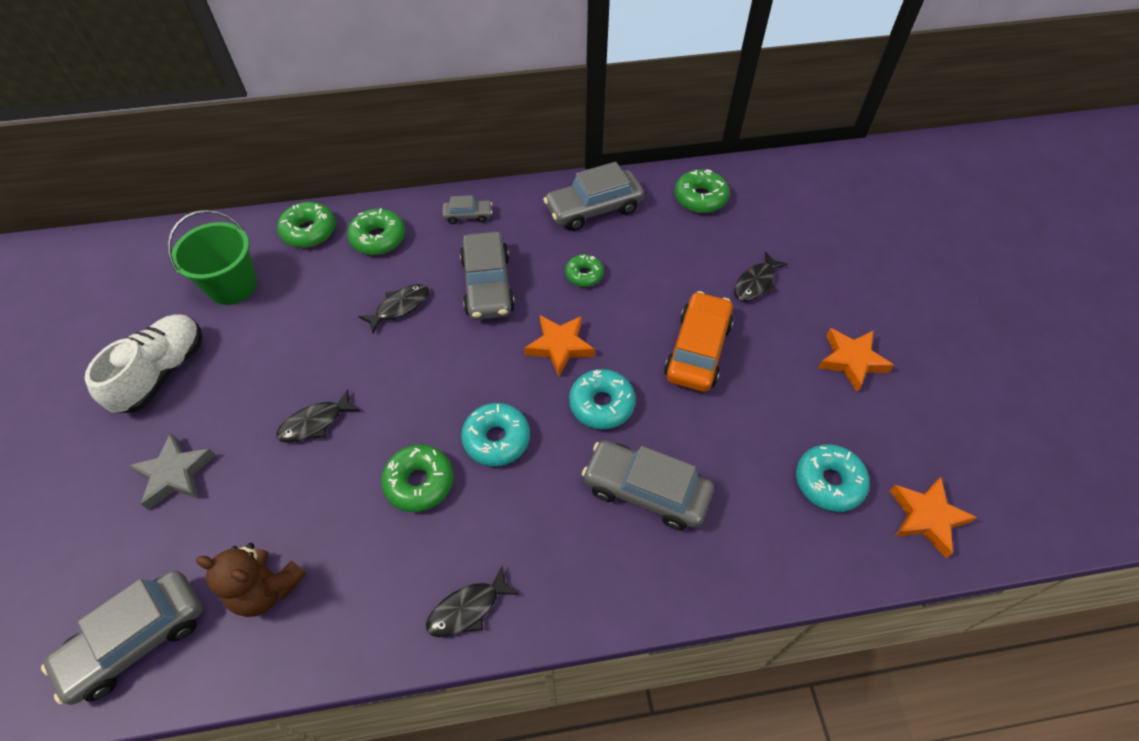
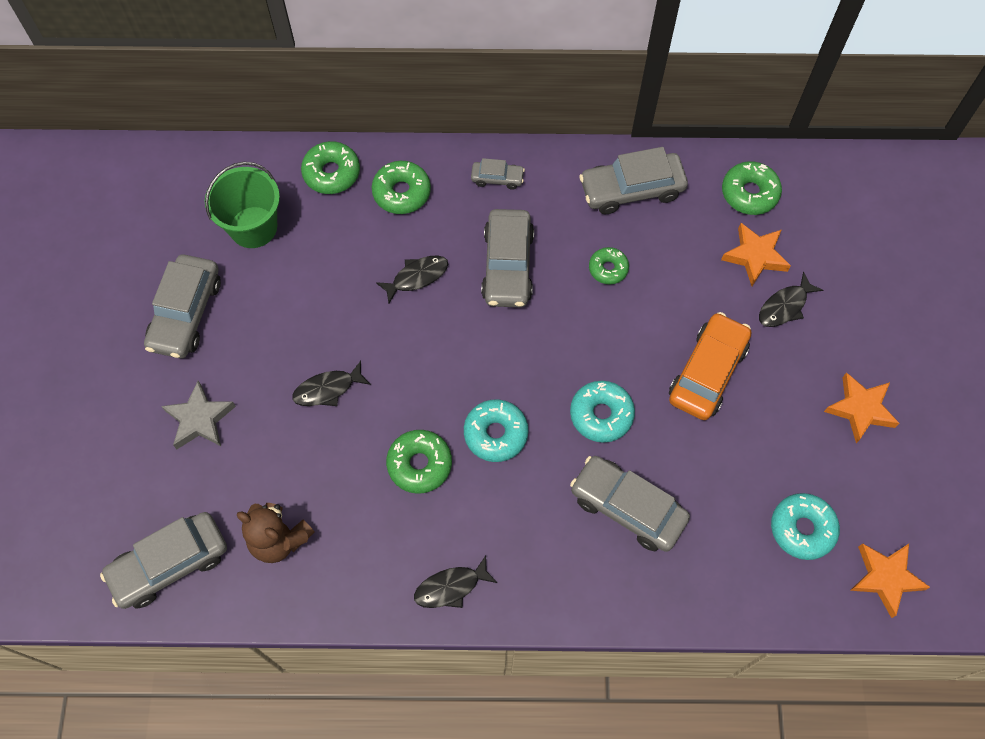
camera: 10 degrees right, 10 degrees up
(162, 373) = (186, 313): white shoe -> grey car
(560, 346) = (570, 346): orange star -> orange star (755, 256)

